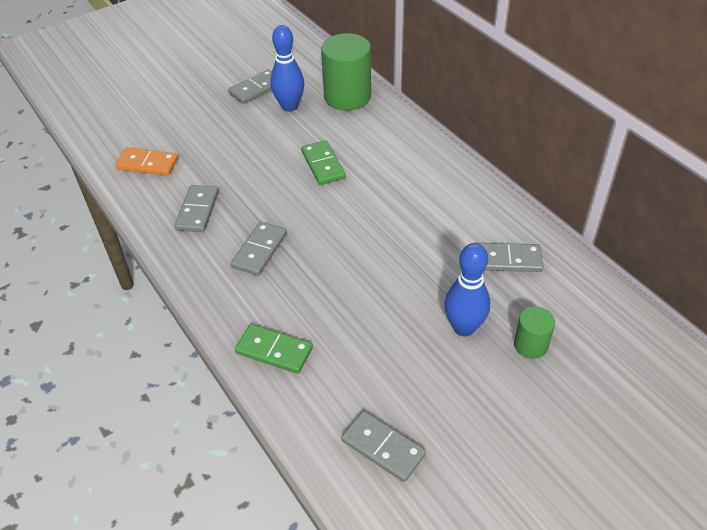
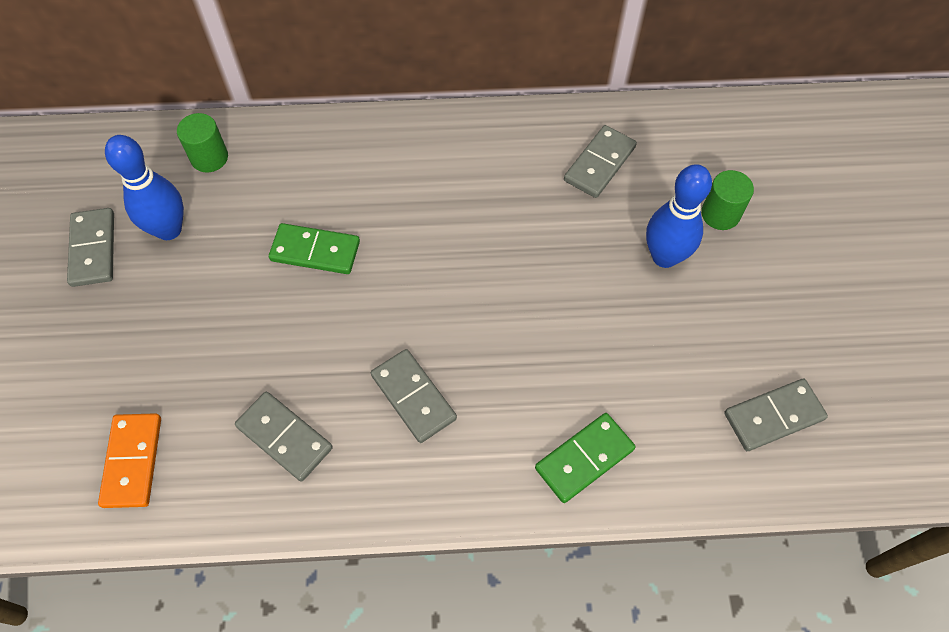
camera: 60 degrees left, 15 degrees up
(147, 164) = (133, 461): orange domino -> orange domino turned 45 degrees counterclockwise
(347, 97) = (209, 157): green cylinder -> green cylinder, size x0.53

